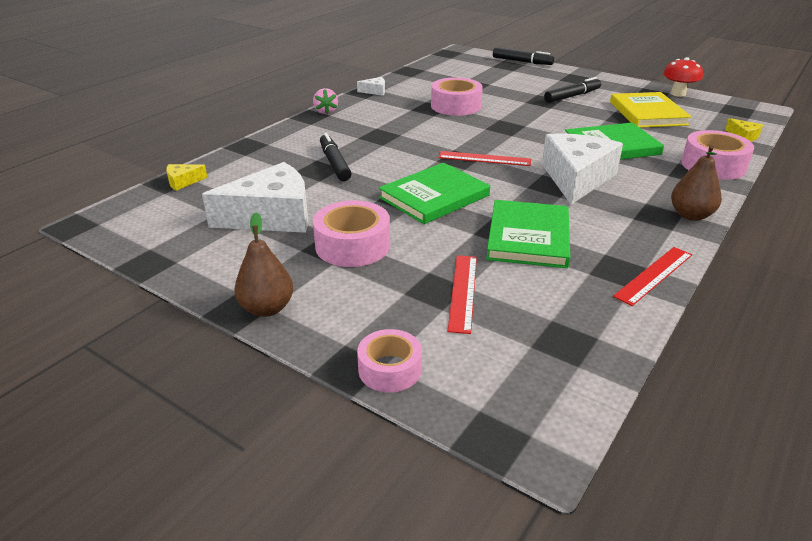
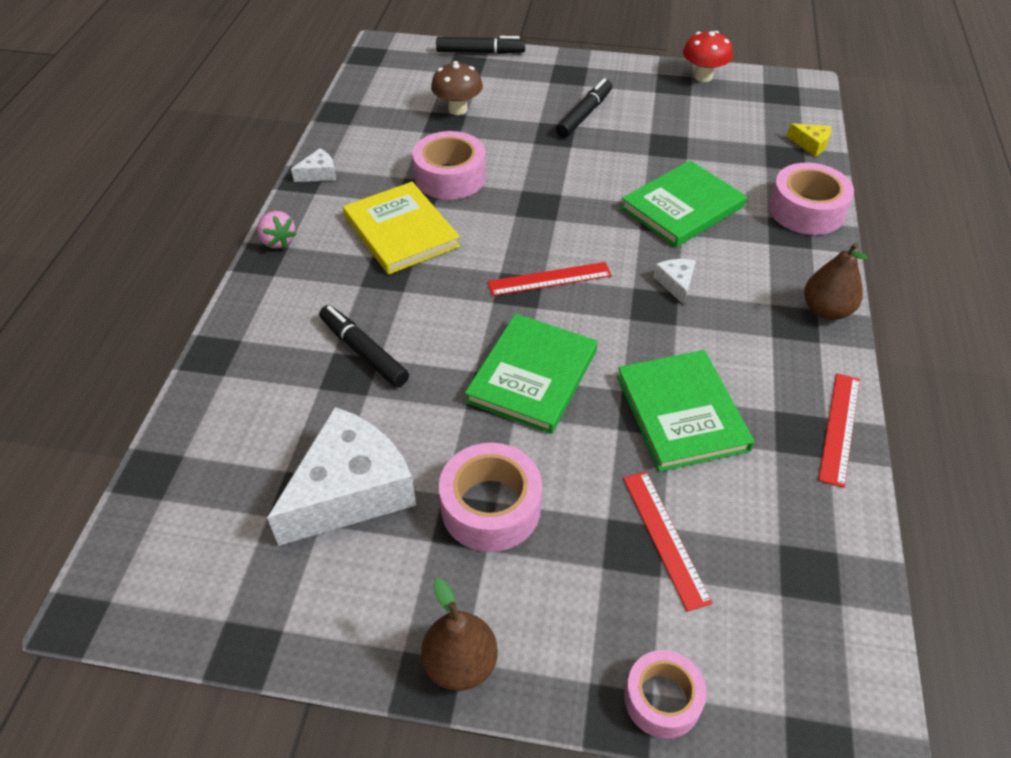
camera: 25 degrees left, 15 degrees up
(183, 182) = (172, 465): yellow cheese -> none
(486, 81) = (458, 109): none -> brown mushroom
(576, 178) = (676, 283): white cheese -> white cheese, size x0.42
(647, 113) = (689, 127): yellow book -> yellow book (400, 231)

